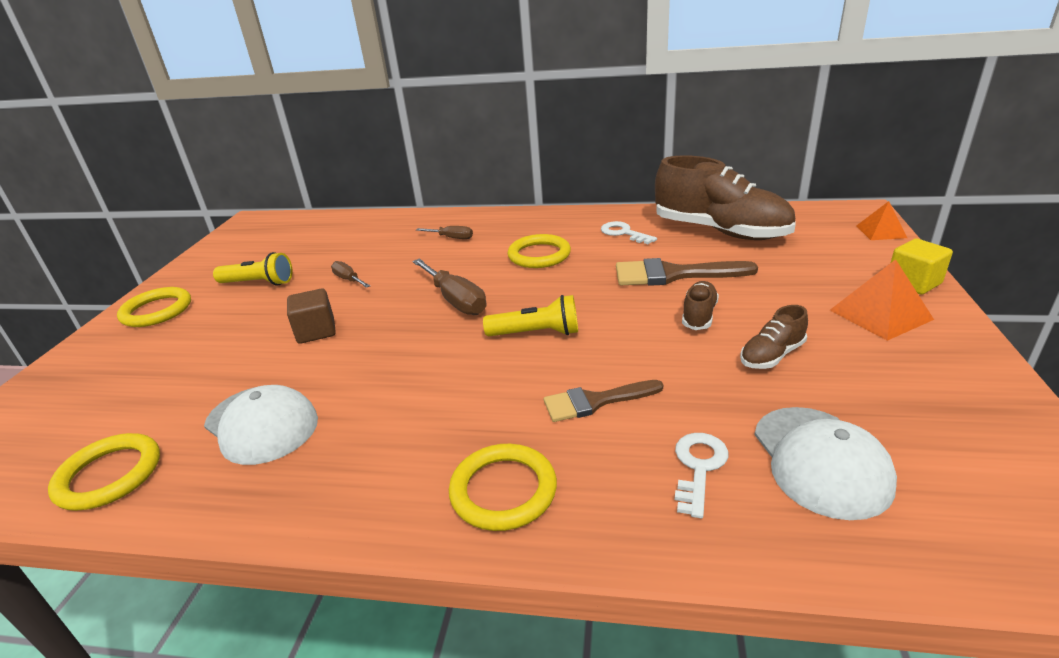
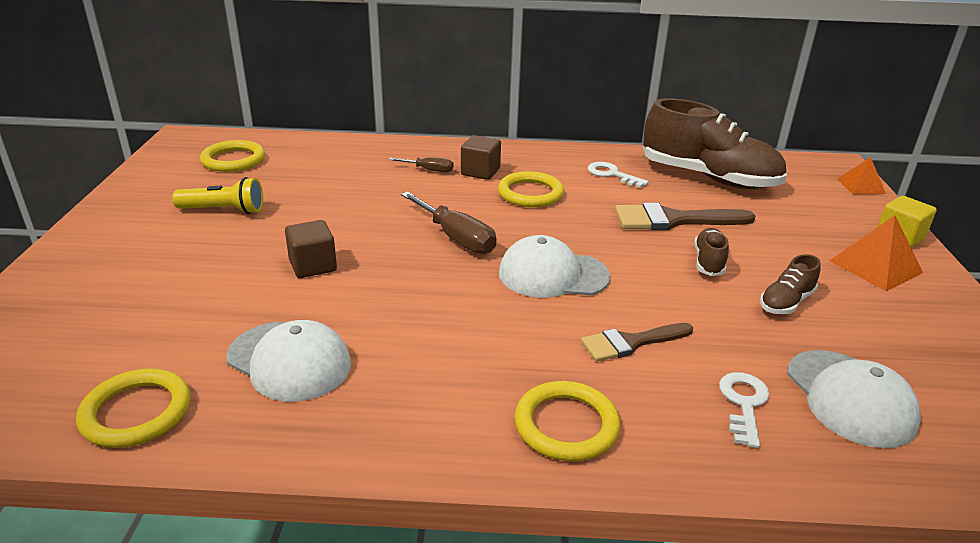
camera: 10 degrees left, 0 degrees up
(157, 311) = (112, 237): yellow ring -> yellow ring (233, 160)
(348, 279) = (328, 211): brown screwdriver -> none
(498, 237) = (480, 172): none -> brown cube
(537, 333) = (553, 275): yellow flashlight -> white cap

